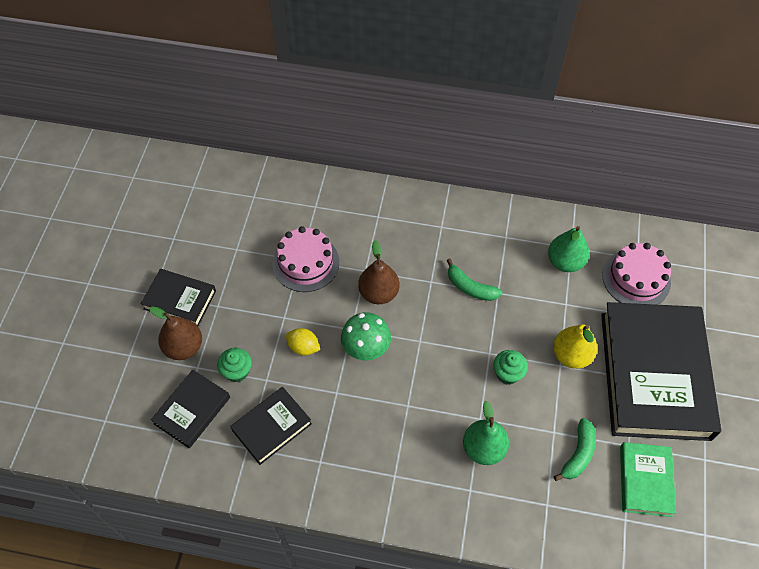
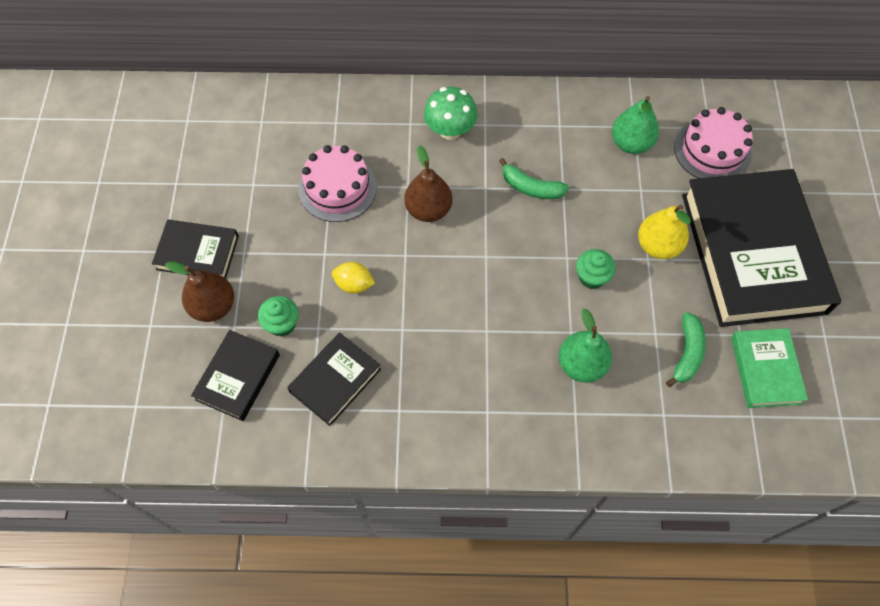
camera: 10 degrees left, 5 degrees up
(366, 348) = (426, 274): green mushroom -> green mushroom (450, 130)

